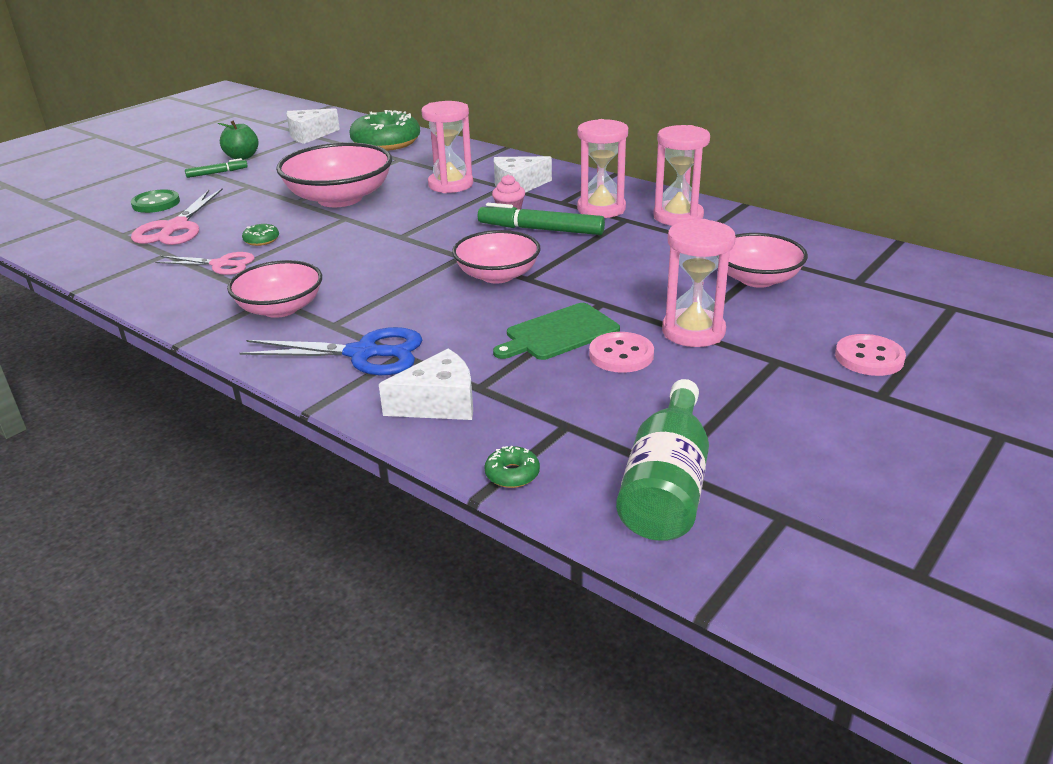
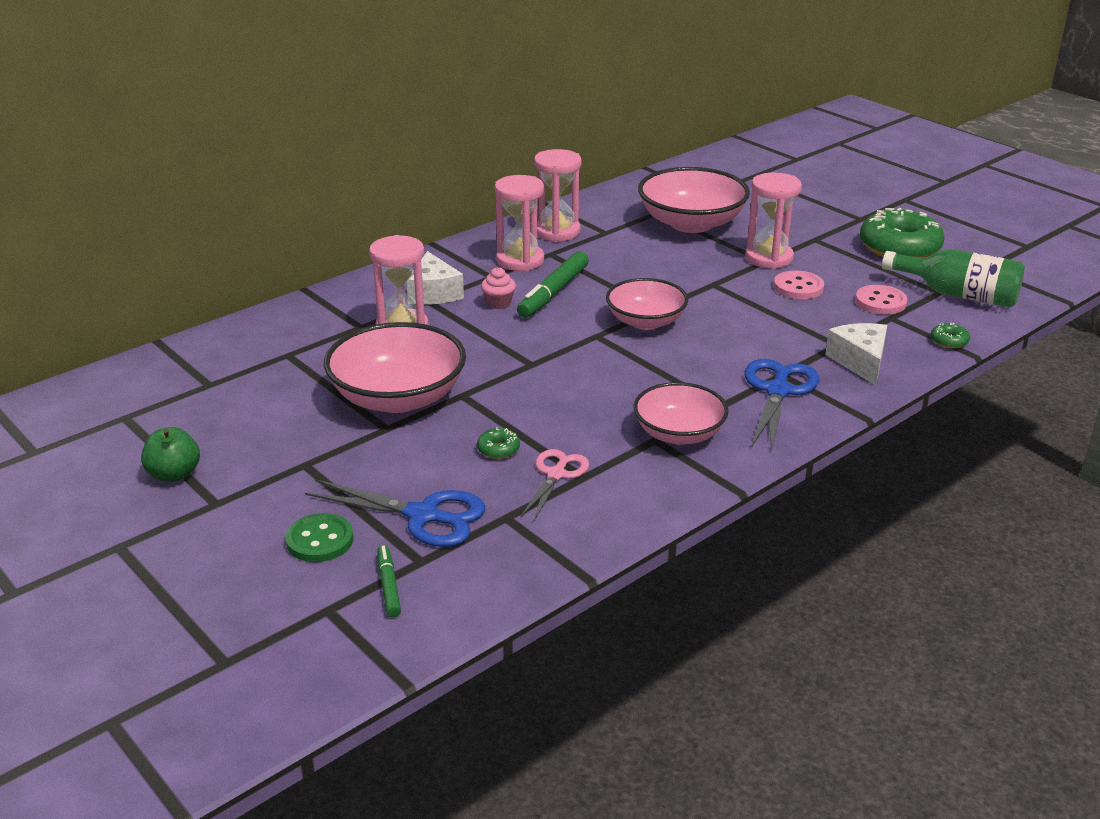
camera: 80 degrees left, 0 degrees up
(175, 228) = (423, 516): pink scissors -> blue scissors
(217, 173) = (229, 493): green marker -> green marker (388, 586)
(309, 135) = (125, 418): white cheese -> none
(386, 143) = (216, 361): green donut -> green donut (899, 247)
(559, 333) = (760, 306): green cutting board -> none
(757, 279) = (691, 223): pink bowl -> pink bowl, size x1.55
(869, 358) = (815, 212): pink button -> pink button (880, 302)

